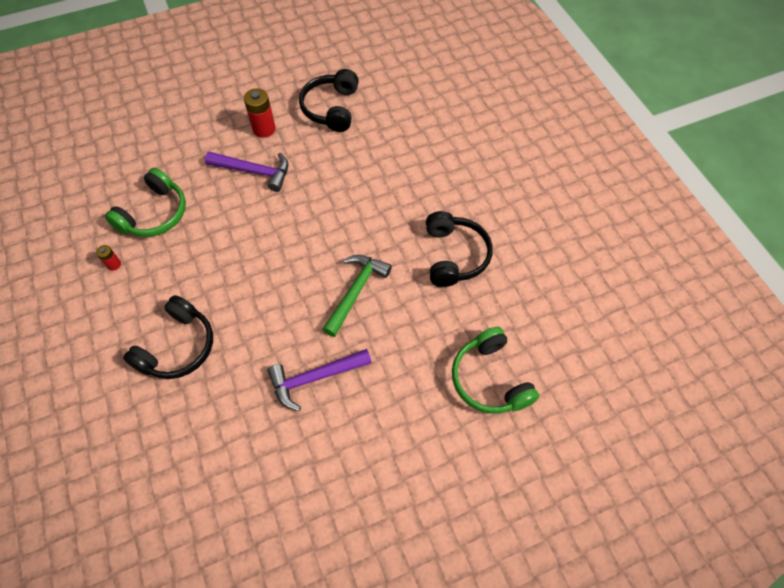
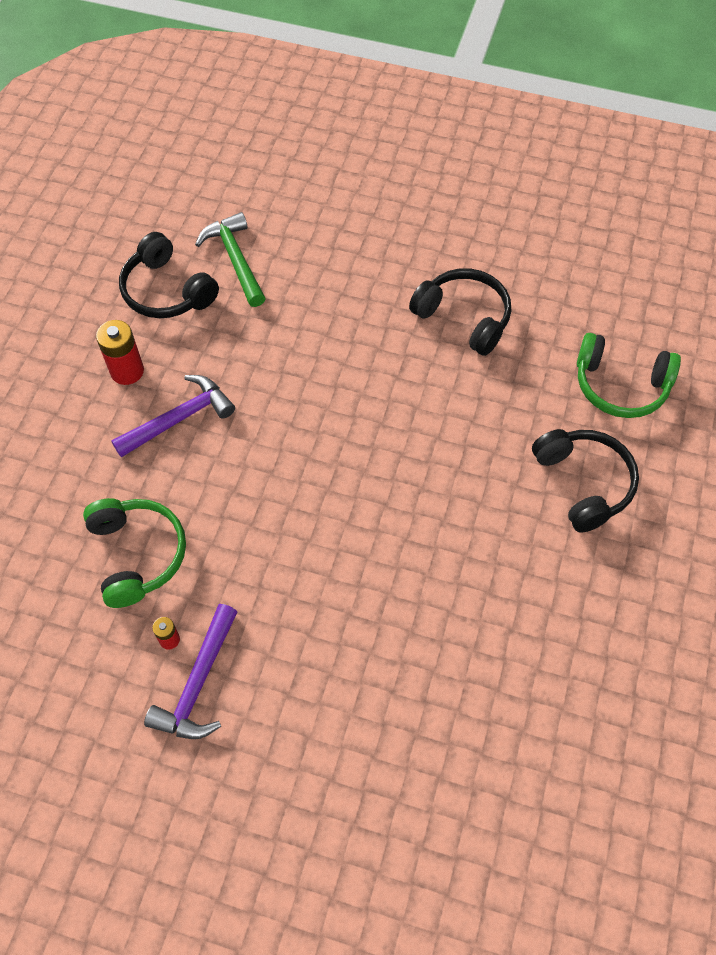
camera: 50 degrees left, 0 degrees up
(178, 347) = (346, 635): black headphones -> black headphones (583, 483)
(314, 378) = (497, 528): purple hammer -> purple hammer (198, 684)
(356, 291) = (428, 427): green hammer -> green hammer (235, 259)

